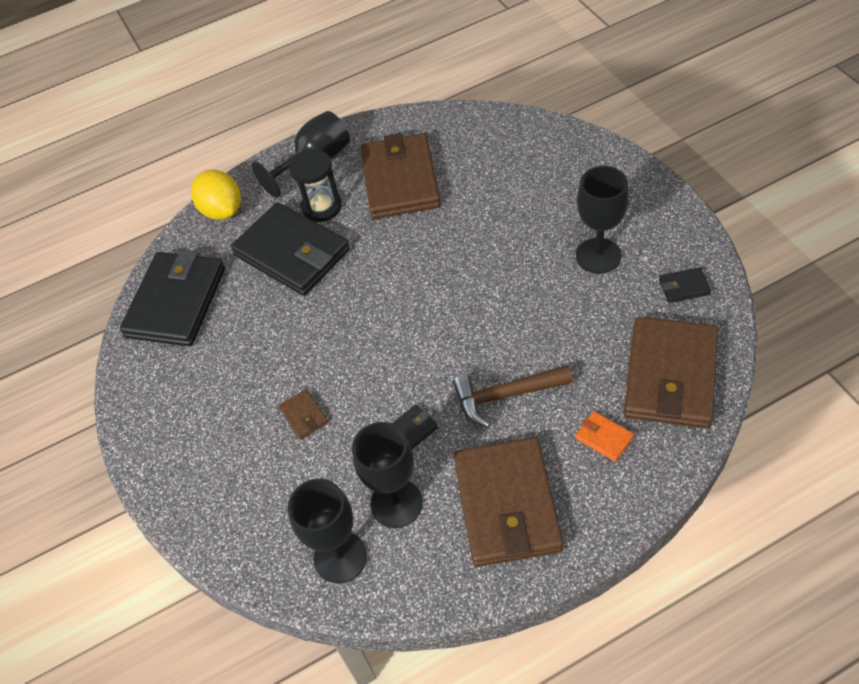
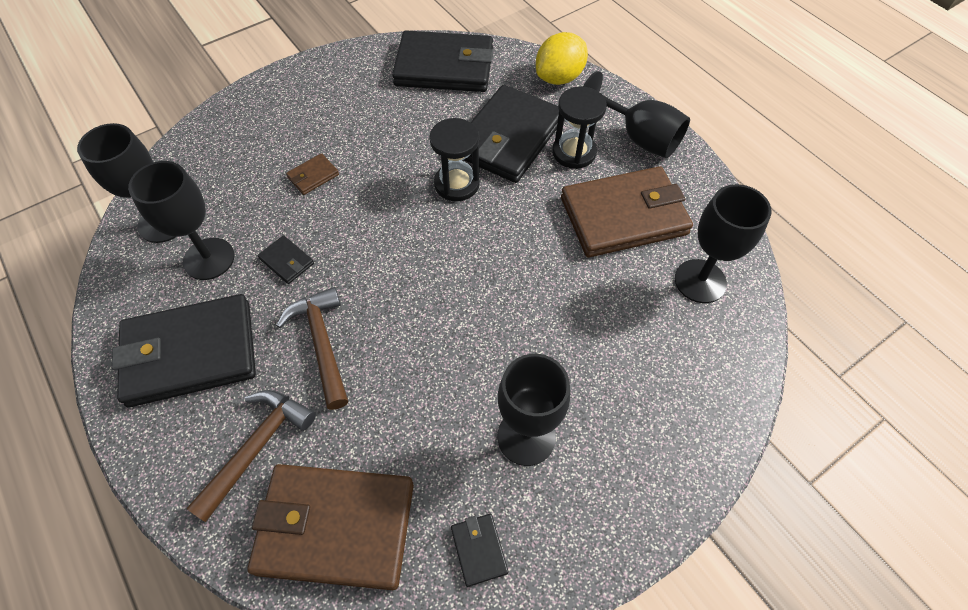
camera: 75 degrees right, 5 degrees up
(340, 294) = (456, 184): none -> black hourglass
(471, 142) = (700, 281): none -> black goblet
(507, 504) = (191, 353): brown wallet -> black wallet
(604, 438) = (257, 447): orange wallet -> brown hammer

